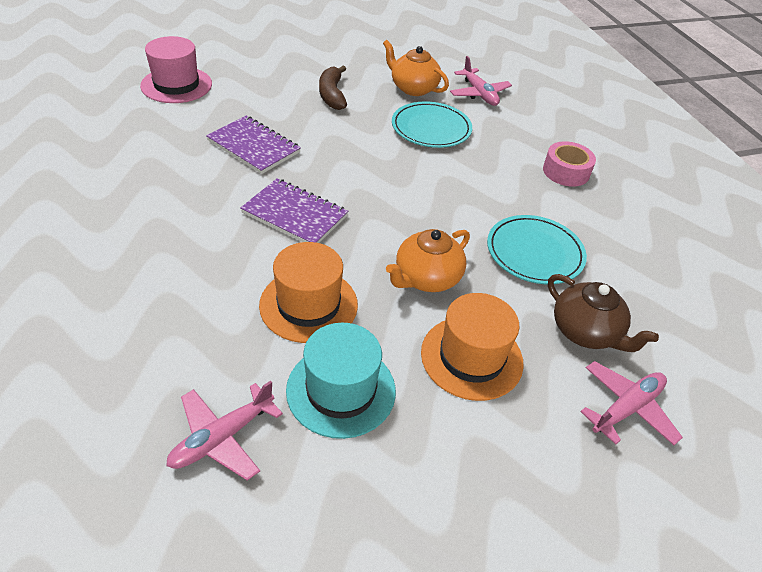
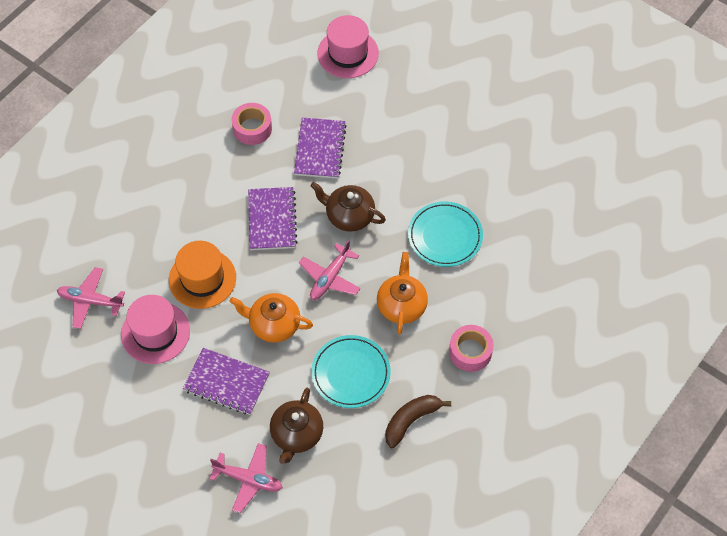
camera: 60 degrees right, 15 degrees up
(169, 173) = (252, 128): none -> pink tape
(332, 95) = (428, 148): brown banana -> brown banana (411, 420)
(341, 390) = (155, 332): turquoise hat -> pink hat
(349, 166) = (349, 216): none -> brown teapot
(413, 88) = (493, 192): orange teapot -> orange teapot (401, 305)
(471, 357) = (226, 382): orange hat -> purple notebook
(479, 94) = (531, 240): pink plane -> pink plane (330, 278)

